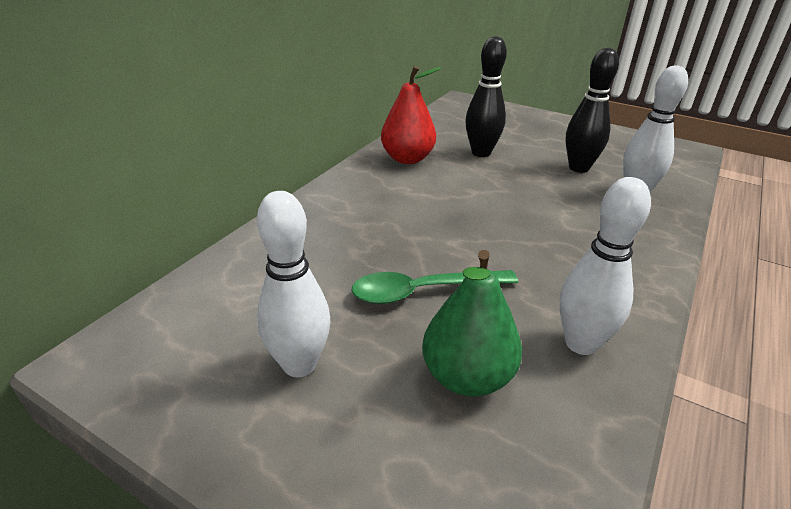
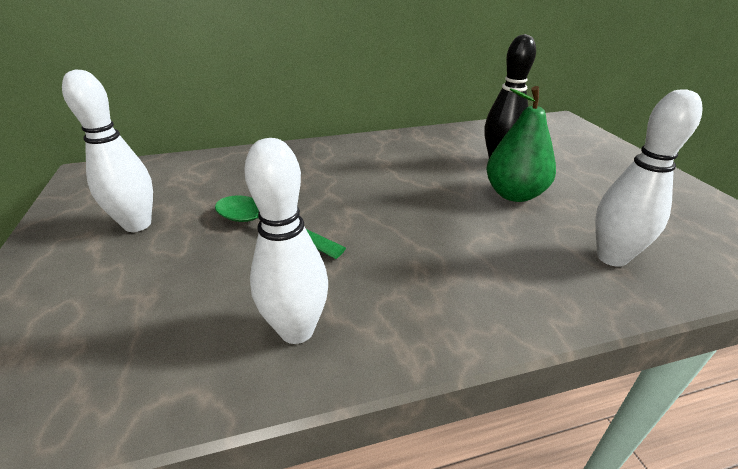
camera: 45 degrees right, 0 degrees up
(407, 159) = (426, 144): red pear -> none
(467, 377) = (188, 291): green pear -> green pear (514, 194)
(578, 168) = (582, 209): black bowling pin -> none

